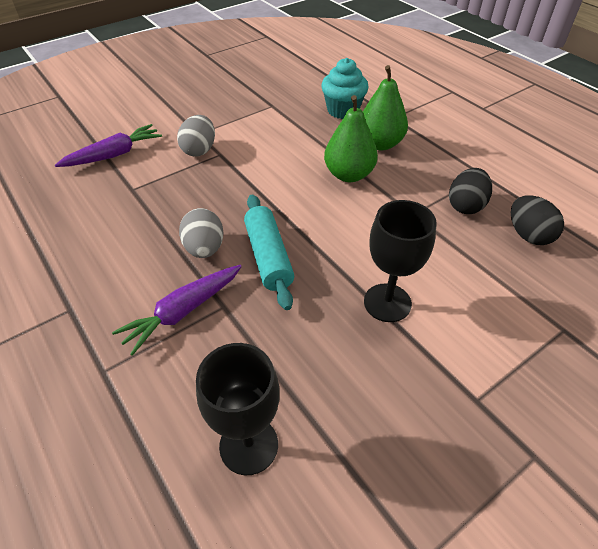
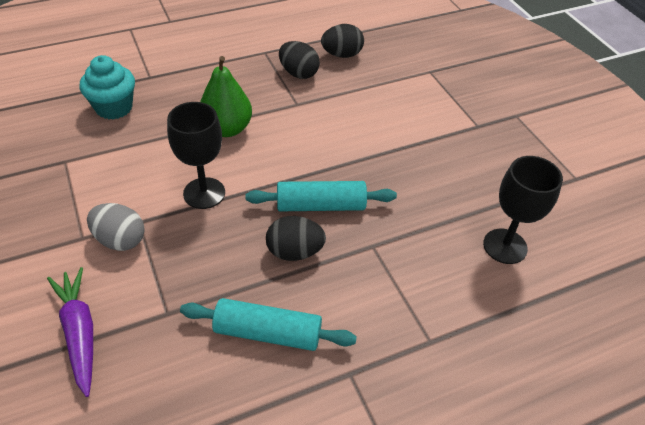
camera: 80 degrees left, 0 degrees up
(113, 248) = (268, 333): none -> turquoise rolling pin
(183, 312) = (373, 276): purple carrot -> none
(204, 249) = (294, 252): grey egg -> black egg
(380, 144) = (189, 97): green pear -> none
(387, 303) = (390, 144): black goblet -> black goblet (204, 193)

